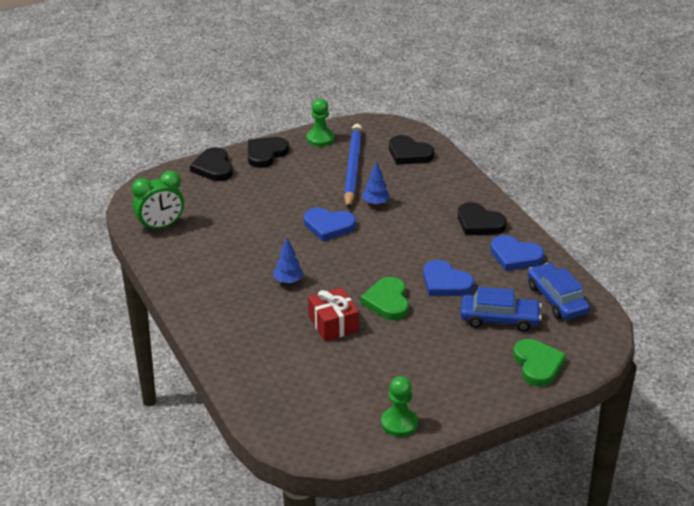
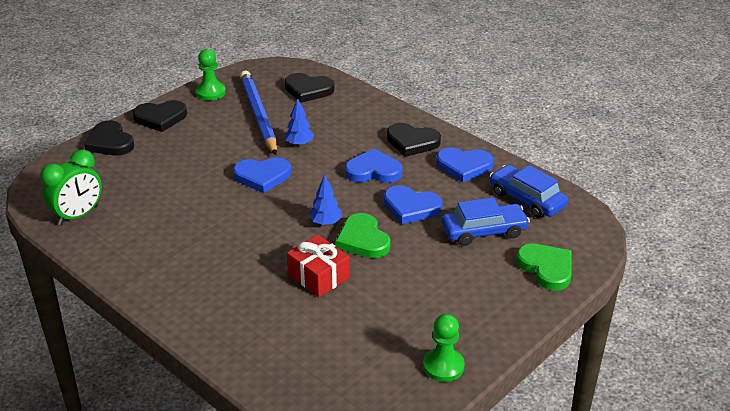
camera: 20 degrees left, 0 degrees up
(265, 154) = (160, 118): black heart -> black heart turned 120 degrees counterclockwise
(288, 281) = (248, 242): blue tree -> blue tree (326, 223)
(429, 242) = (373, 171): none -> blue heart

